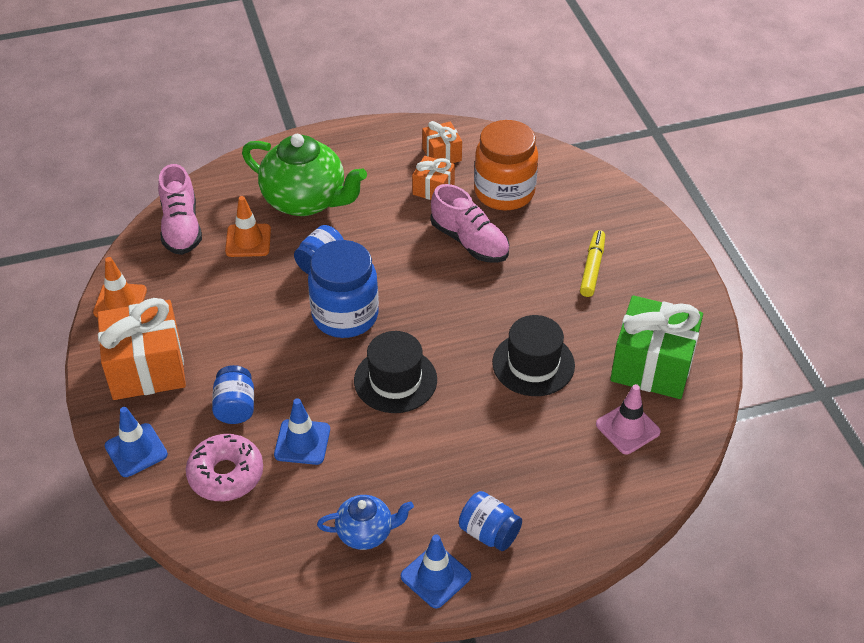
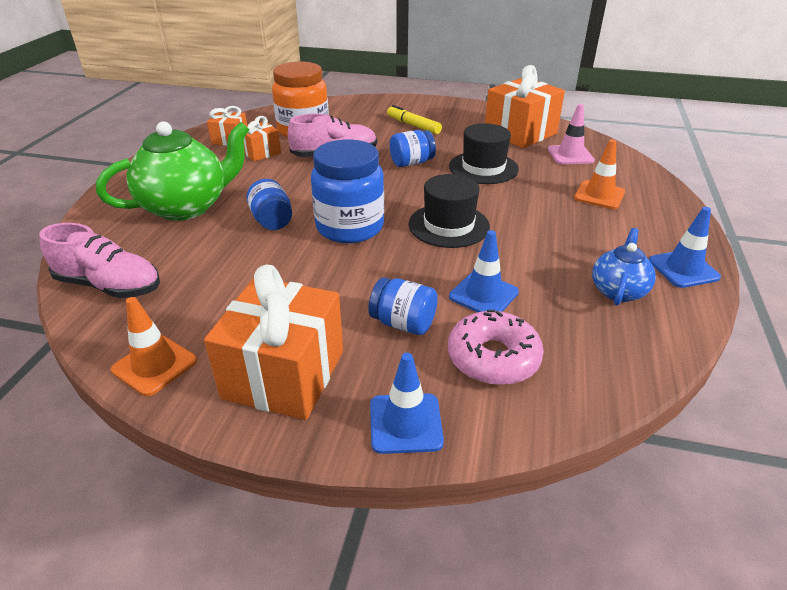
camera: 60 degrees left, 10 degrees down
(248, 241) = (190, 250): orange traffic cone -> orange traffic cone (599, 195)
(489, 533) = (644, 232): blue jar -> blue jar (411, 163)
(652, 365) = (520, 133): green gift -> orange gift

